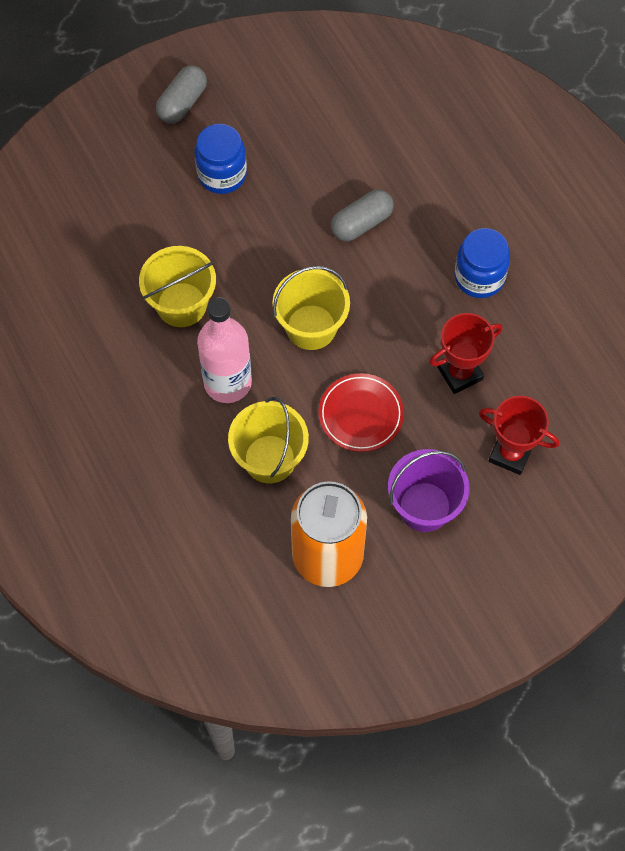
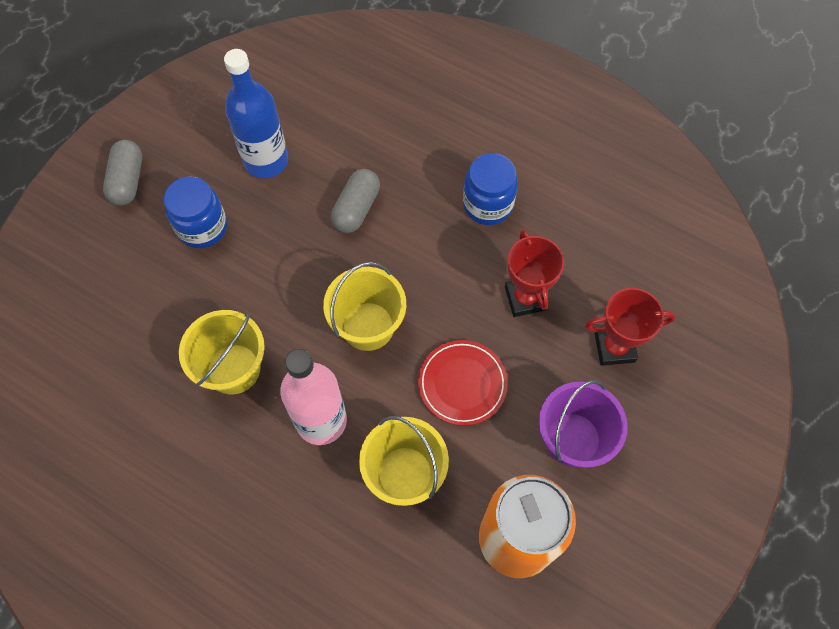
camera: 30 degrees left, 0 degrees up
(308, 142) = (266, 161): none -> blue bottle
(460, 373) = (525, 298): red trophy -> red trophy turned 45 degrees counterclockwise

